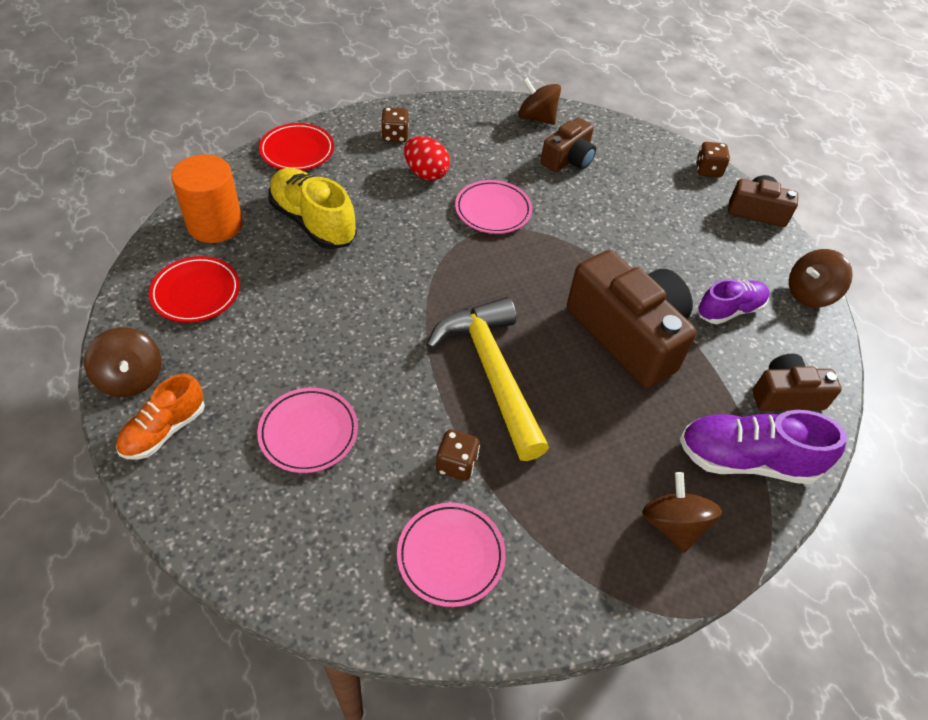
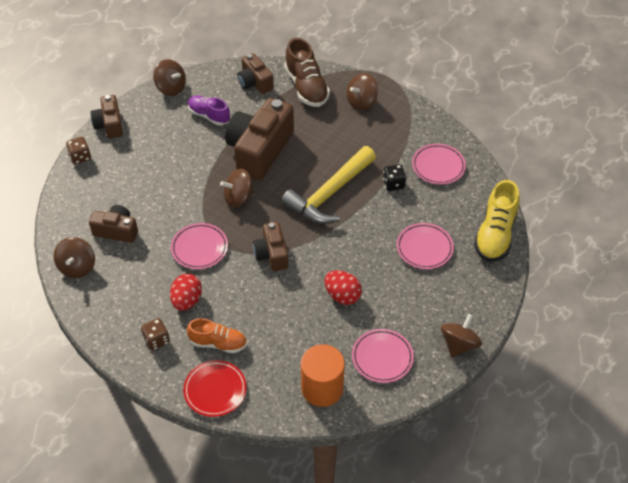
camera: 115 degrees left, 0 degrees up
(164, 430) = (473, 307): orange shoe -> orange shoe (218, 343)
(196, 292) = (382, 357): red plate -> pink plate
(313, 222) = (280, 335): yellow shoe -> yellow shoe (495, 234)
(314, 301) = (342, 295): none -> red egg
(434, 266) = (272, 254): none -> brown camera
(456, 464) = (393, 184): brown dice -> black dice
(550, 275) = (238, 198): none -> brown spinning top
(746, 460) = (306, 87): purple shoe -> brown shoe

